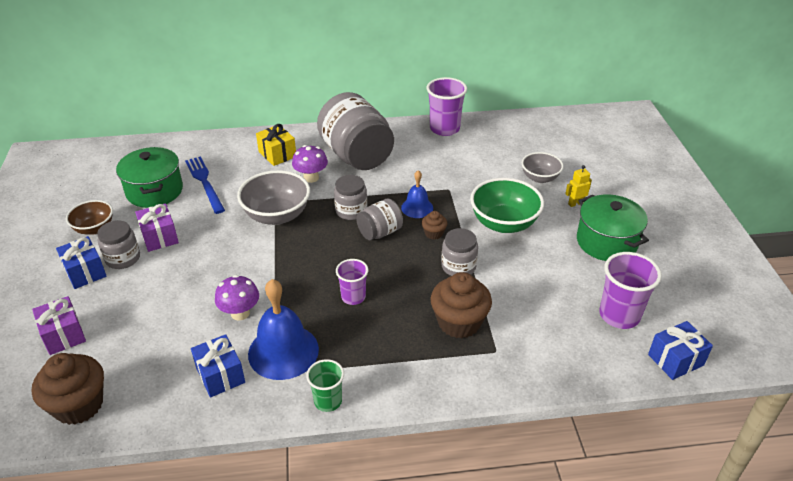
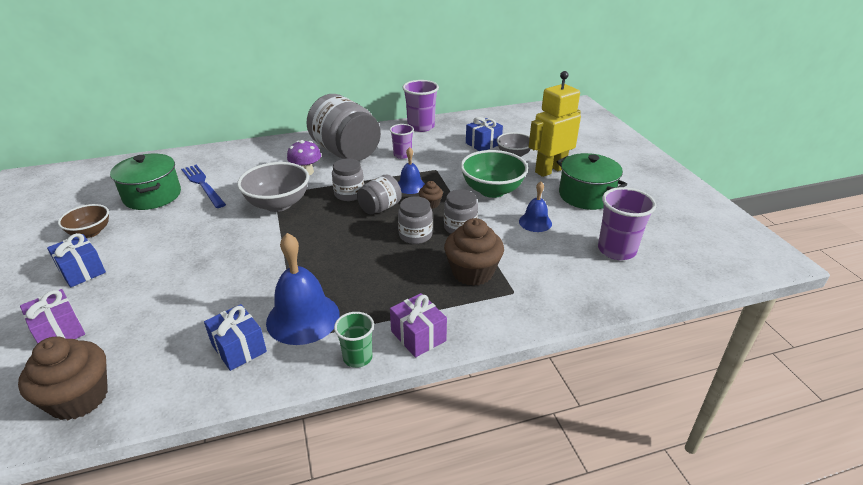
camera: 10 degrees left, 5 degrees down
(123, 258) = (123, 255): grey jar -> grey jar (415, 235)
(159, 237) = (161, 233): purple gift -> purple gift (418, 336)
(240, 313) = (252, 289): purple mushroom -> none
(277, 154) = (271, 157): yellow gift -> none
(353, 297) = (365, 262): purple cup -> purple cup (402, 155)
(540, 270) = (535, 222): none -> blue bell
(575, 203) = (550, 170): yellow robot -> yellow robot, size x2.39
(675, 360) = (678, 279): blue gift -> blue gift (483, 144)

